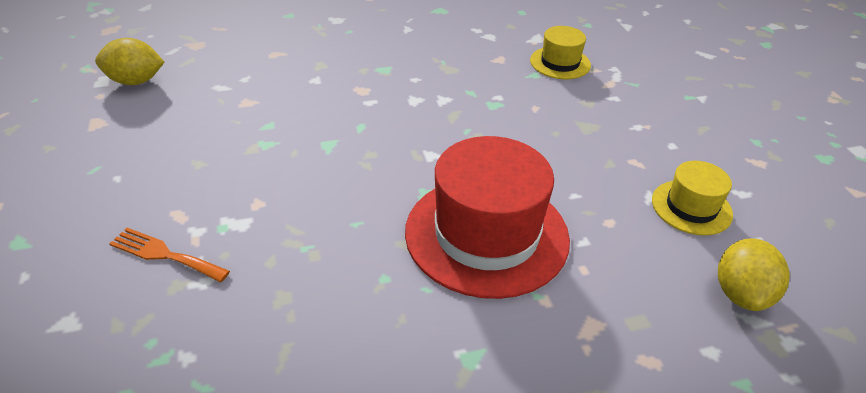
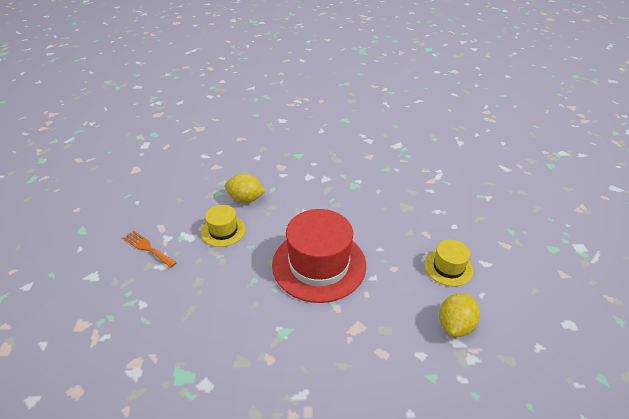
camera: 15 degrees right, 0 degrees up
(135, 81) = (162, 147): yellow lemon -> yellow lemon (246, 199)
(560, 63) = (405, 163): yellow hat -> yellow hat (223, 230)

